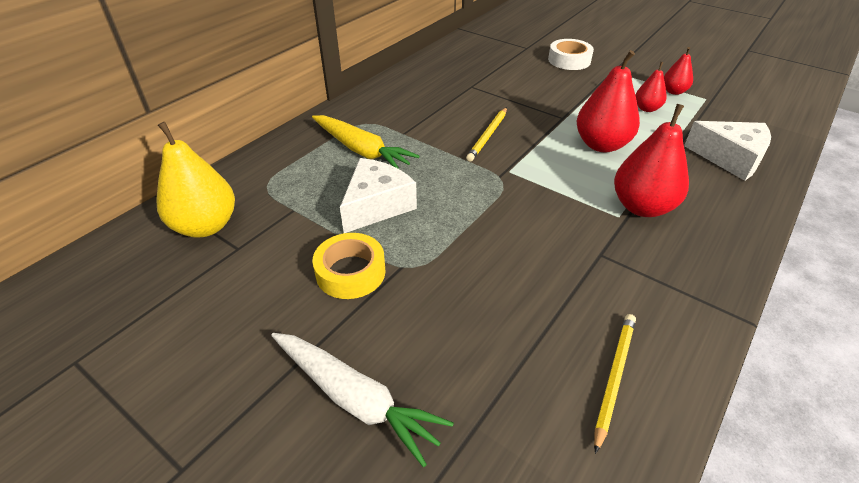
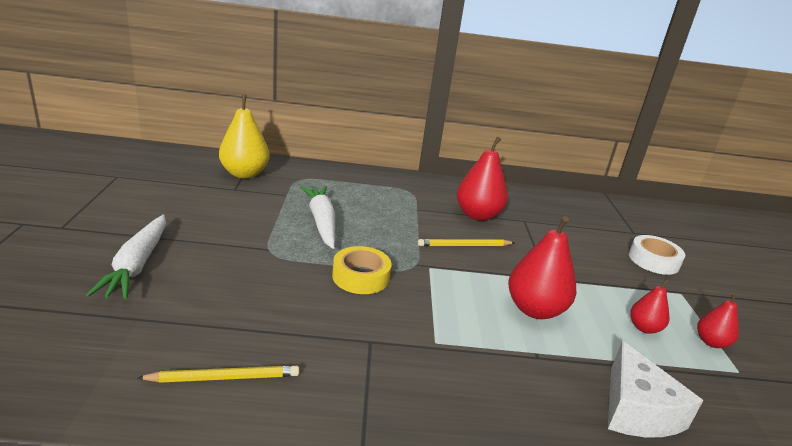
camera: 50 degrees right, 15 degrees down
(350, 272) = (246, 231): yellow tape -> yellow tape (361, 277)
(361, 150) = (375, 199): yellow carrot -> none
(376, 205) = (321, 222): white cheese -> white carrot
(642, 207) = (466, 354): red pear -> red pear (477, 215)

